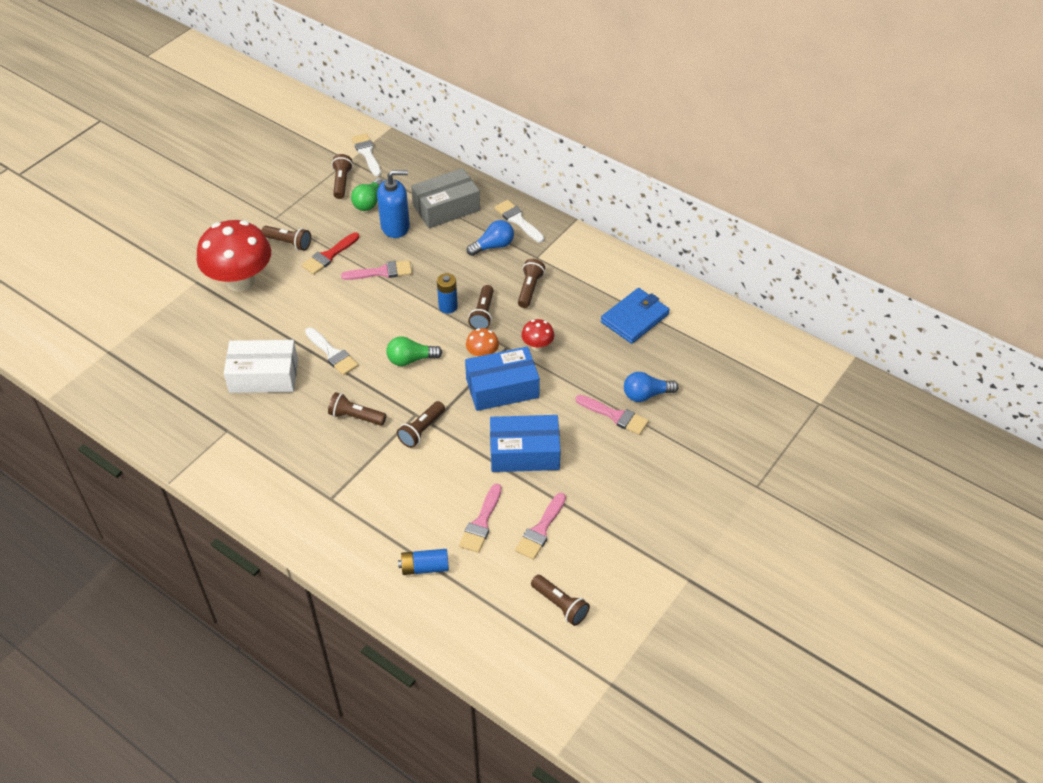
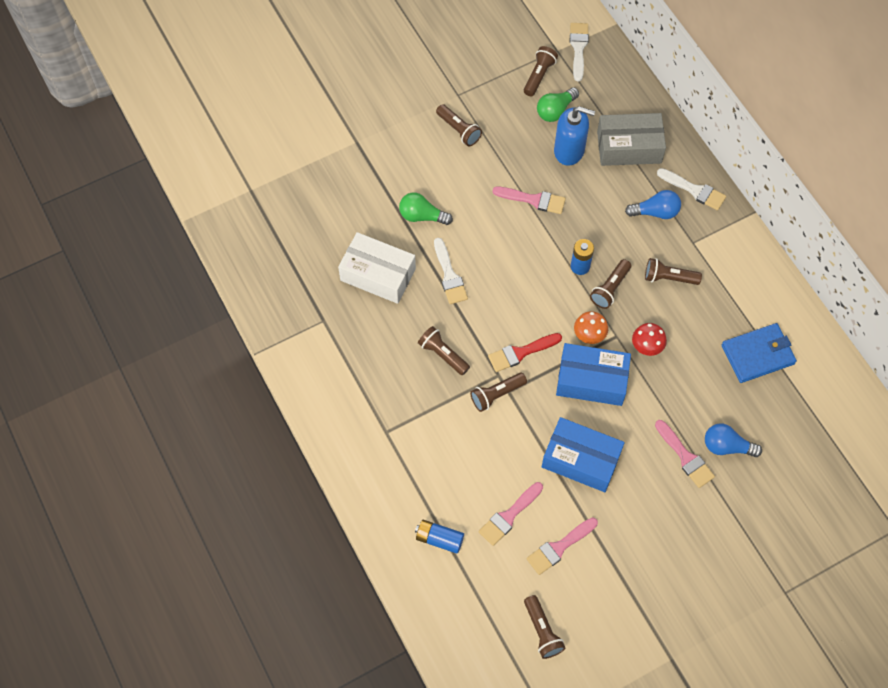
camera: 25 degrees right, 15 degrees up
(240, 281) = (397, 157): red mushroom -> none
(329, 255) = (491, 160): red brush -> red brush (521, 352)
(411, 359) = (519, 312): green light bulb -> green light bulb (422, 216)
(518, 220) = (694, 190): white brush -> white brush turned 135 degrees clockwise
(530, 289) = (669, 278): brown flashlight -> brown flashlight turned 120 degrees counterclockwise

